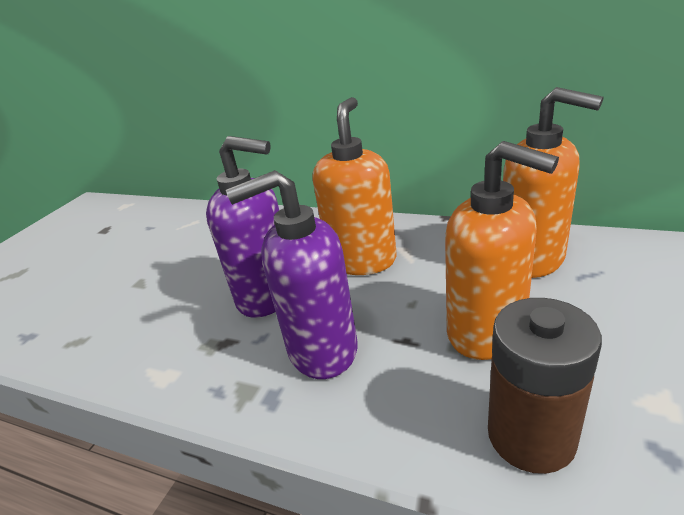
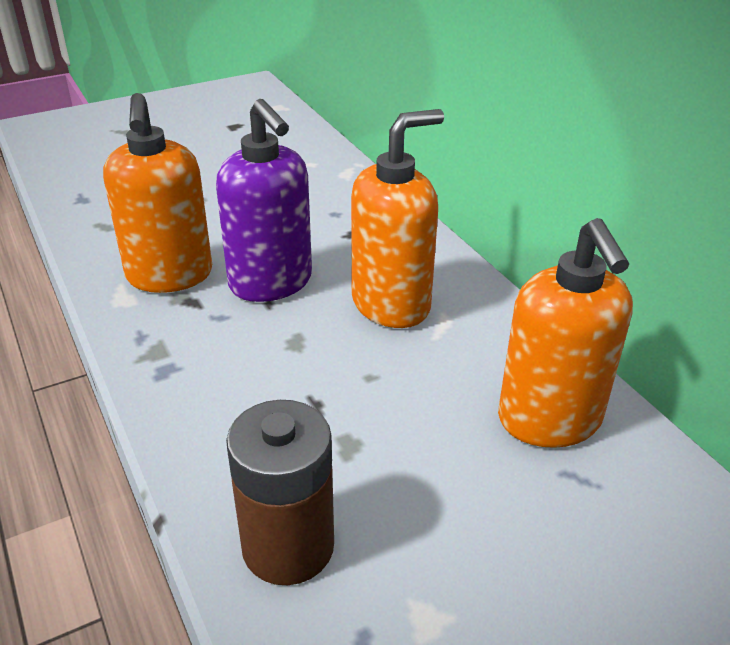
camera: 35 degrees right, 5 degrees up
(321, 350) = (245, 361): purple soap dispenser -> none
(487, 332) = (388, 449): orange soap dispenser -> orange soap dispenser (169, 276)

